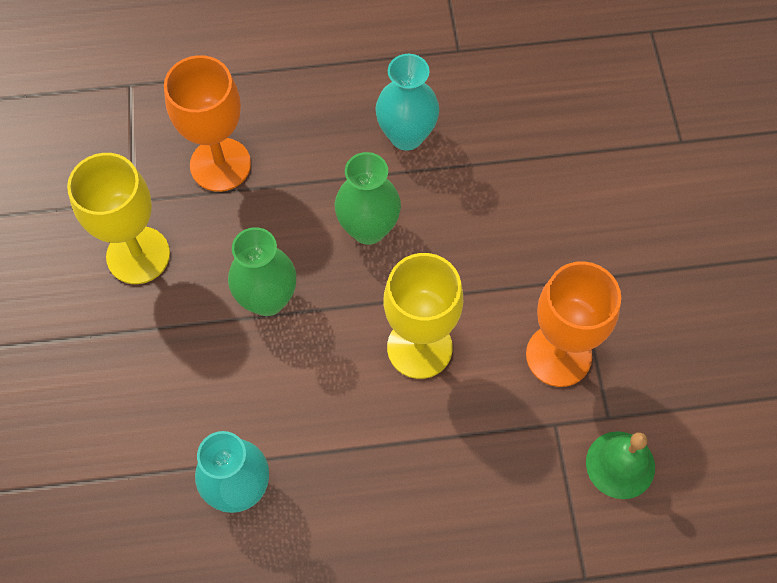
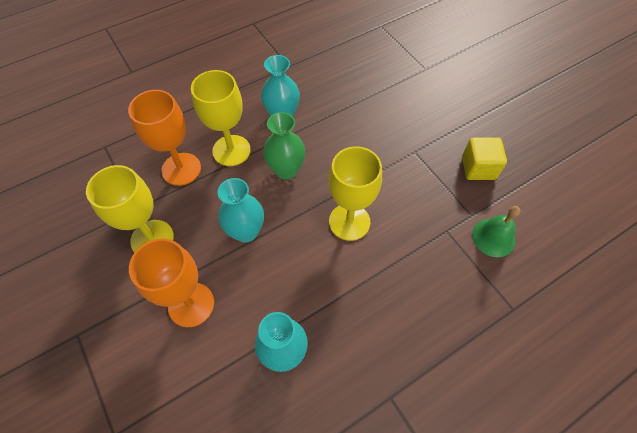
camera: 25 degrees left, 5 degrees down
(267, 299) = (246, 231): green vase -> turquoise vase
(304, 164) = (231, 150): none -> yellow goblet
(558, 355) = (427, 194): orange goblet -> orange goblet (191, 304)
(664, 348) = (478, 168): none -> yellow cube

